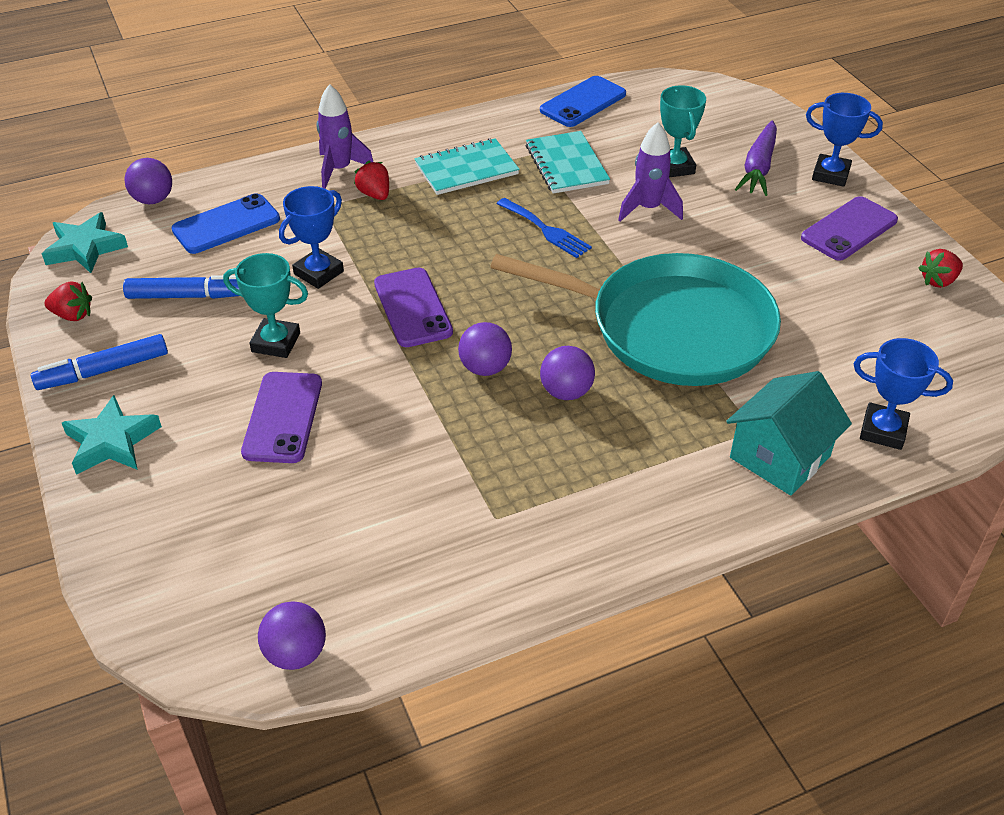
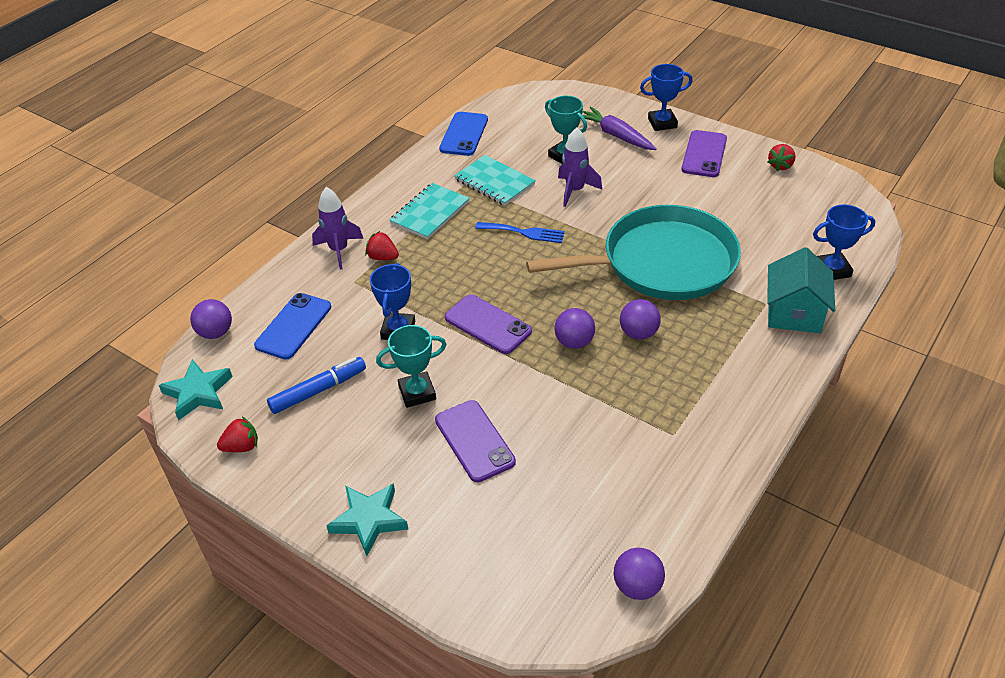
camera: 30 degrees left, 0 degrees up
(104, 371) = (310, 474): blue marker -> none
(758, 167) = (616, 135): purple carrot -> purple carrot turned 150 degrees clockwise

